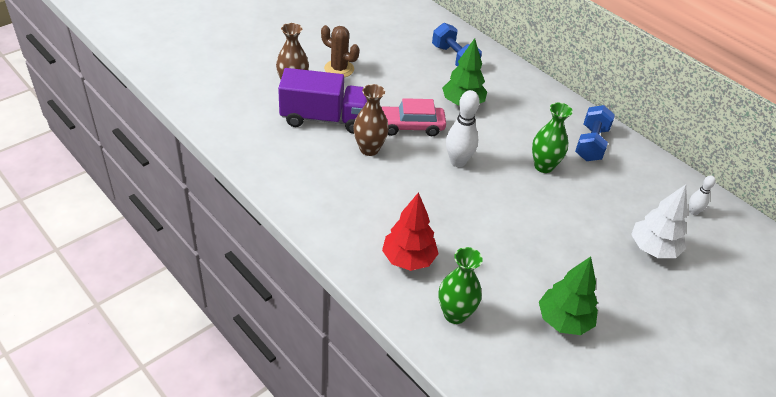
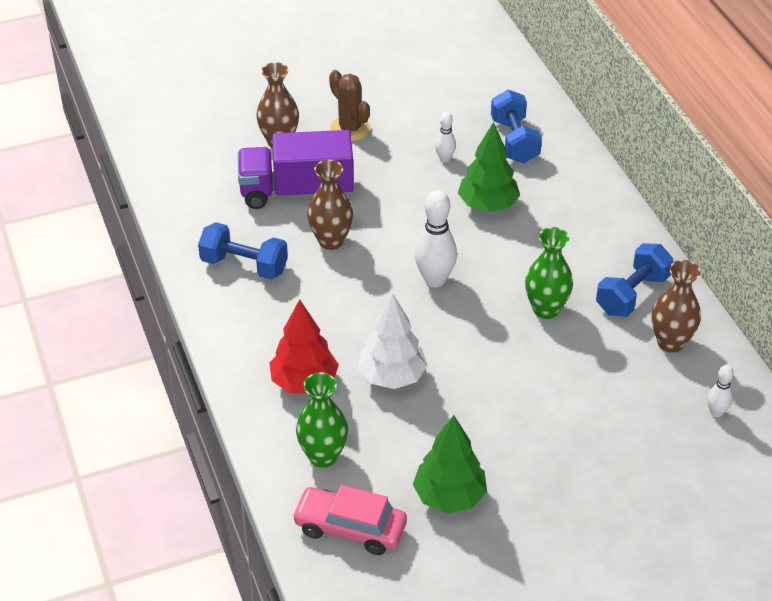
camera: 25 degrees right, 0 degrees up
(314, 180) = (244, 265): none -> blue dumbbell
(324, 118) = (297, 191): purple truck -> purple truck turned 150 degrees clockwise
(410, 127) = (399, 223): pink car -> pink car (350, 528)
(415, 78) = (444, 158): none -> white bowling pin
(635, 171) = (670, 342): none -> brown vase
(653, 249) = (624, 444): white tree -> white tree (392, 376)

